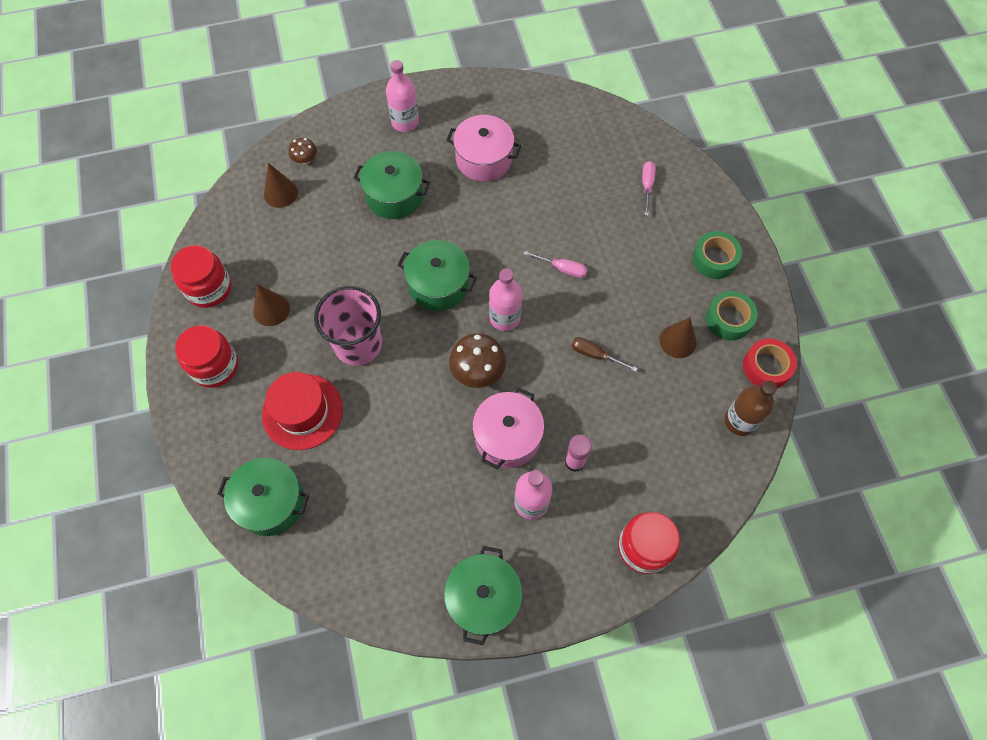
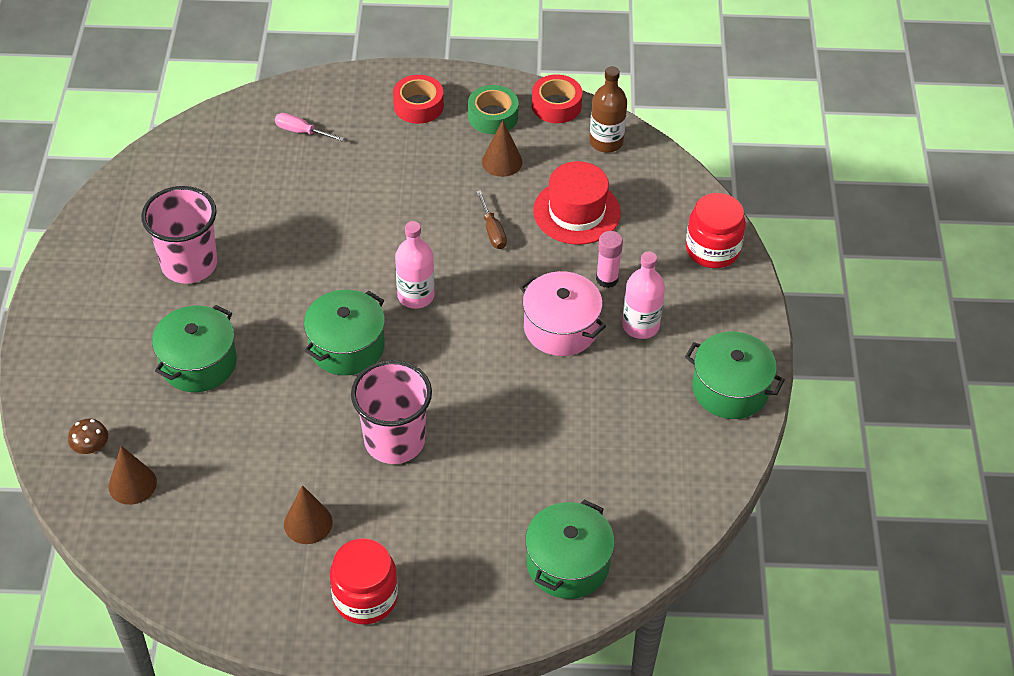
camera: 75 degrees left, 15 degrees down
(209, 288) = (245, 589): red jar -> none
(302, 411) = (462, 513): red hat -> red hat (576, 212)
(405, 122) = (89, 329): pink bottle -> none
(478, 371) = (473, 335): brown mushroom -> none
(484, 159) = (189, 264): pink pot -> pink cup
(562, 269) = (374, 231): pink screwdriver -> none
(595, 355) = (492, 231): brown screwdriver -> brown screwdriver turned 60 degrees counterclockwise
(714, 259) = (418, 106): green tape -> red tape

